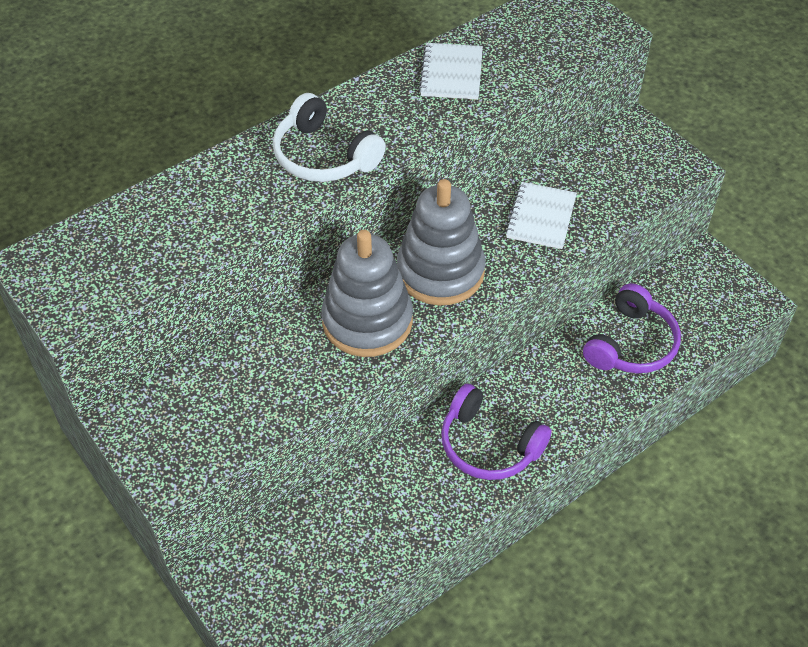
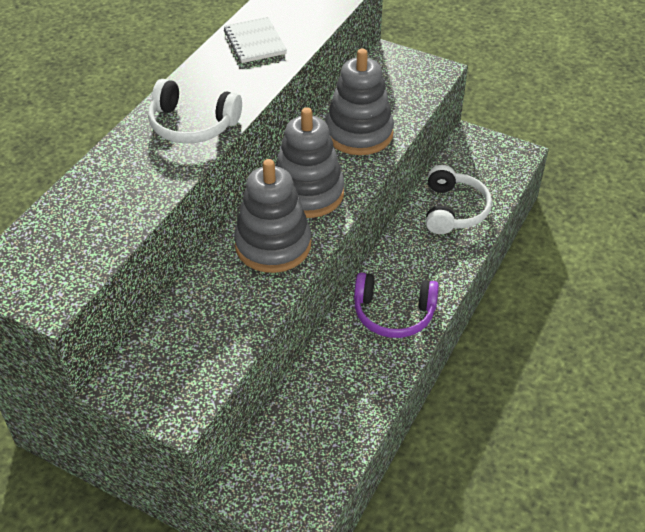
camera: 25 degrees left, 5 degrees down
(541, 217) = (359, 133): white notebook -> grey stacking toy
(631, 344) = (454, 210): purple headphones -> white headphones

